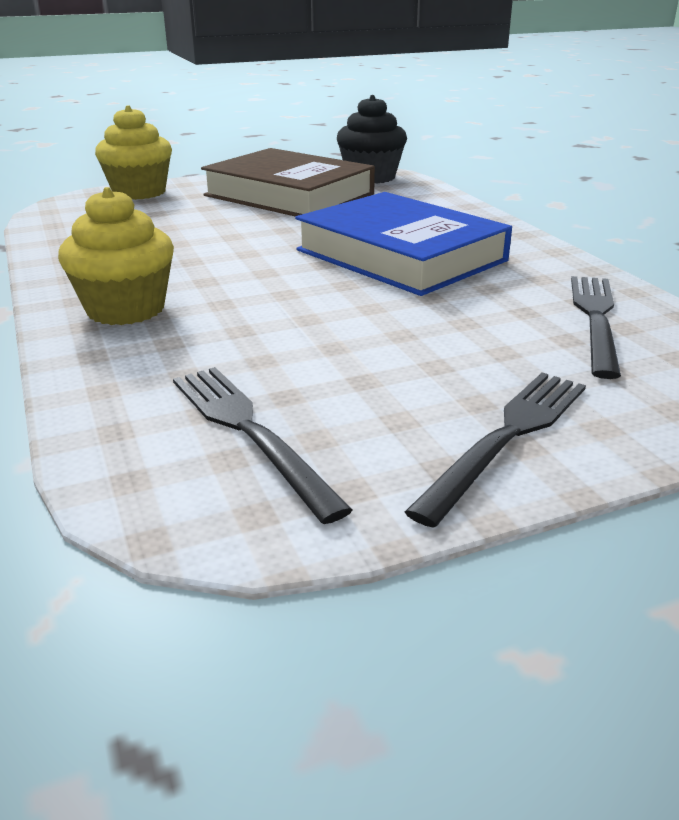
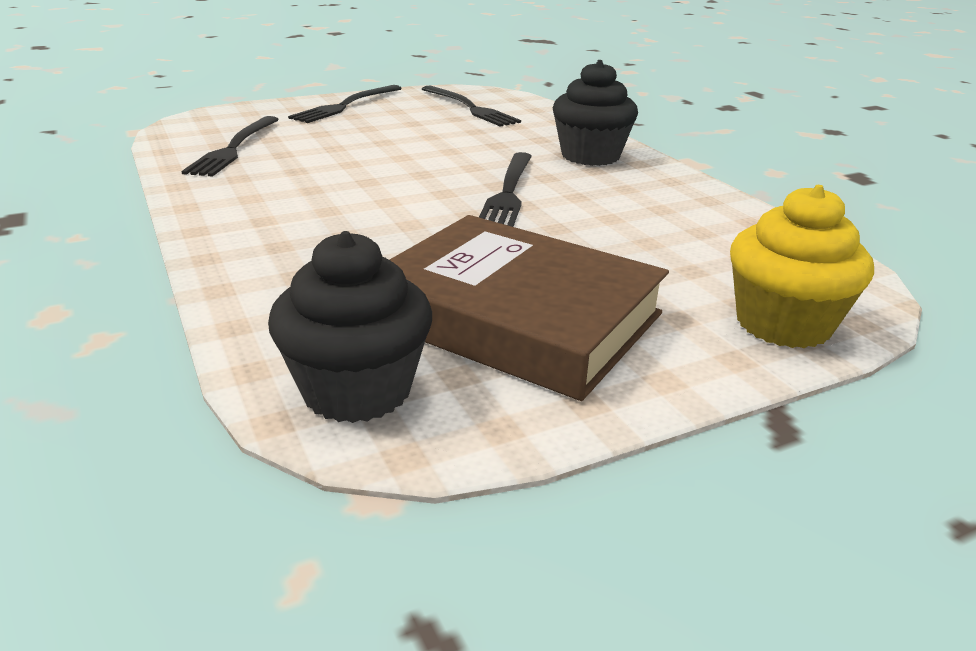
camera: 175 degrees right, 0 degrees up
(126, 309) = (590, 156): yellow cupcake -> black cupcake
(257, 263) = (508, 192): none -> black fork
(400, 255) = (362, 200): blue book -> none

